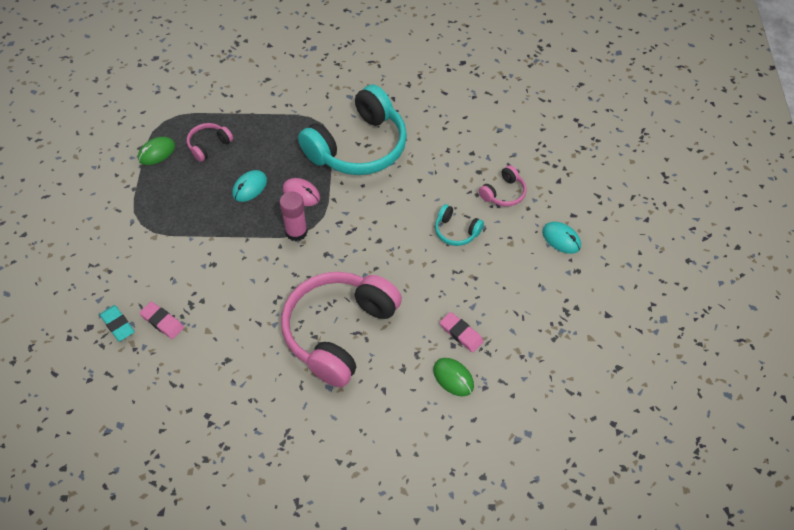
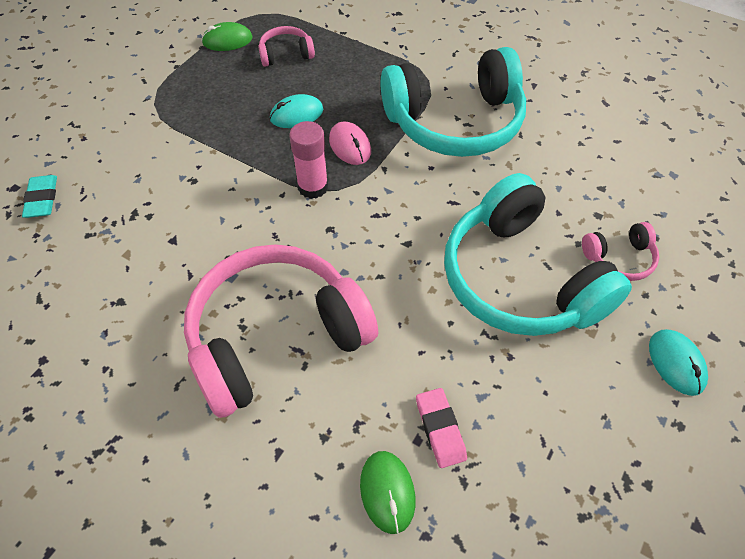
camera: 30 degrees right, 0 degrees up
(162, 322) = (88, 219): pink eraser -> none
(456, 231) = (520, 279): turquoise headphones -> turquoise headphones, size x2.32

